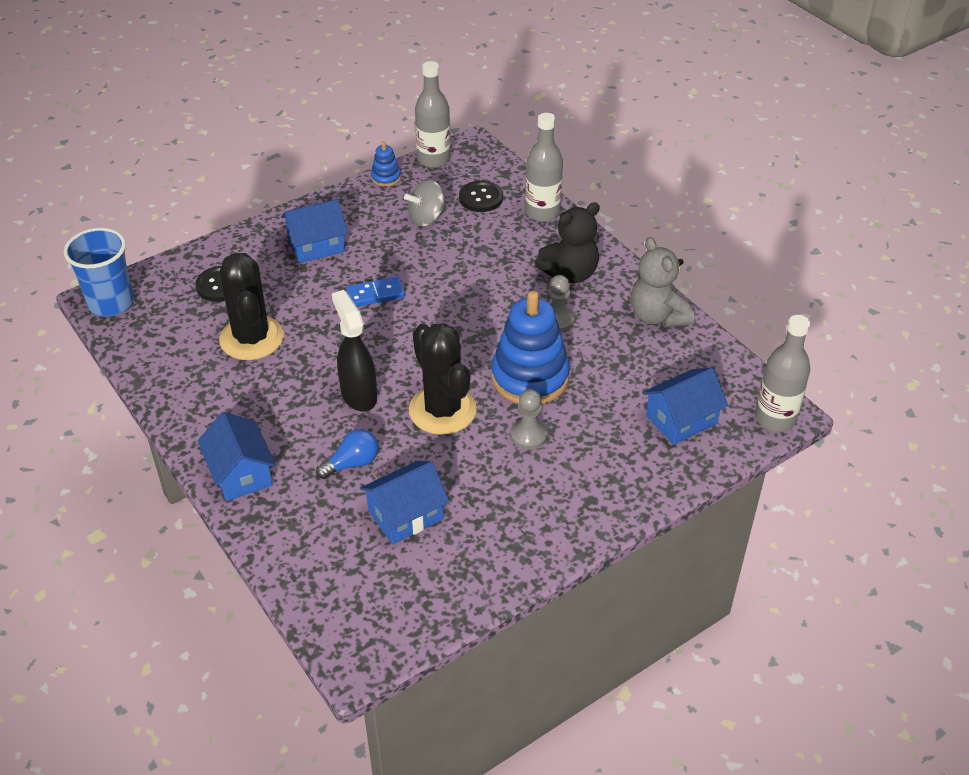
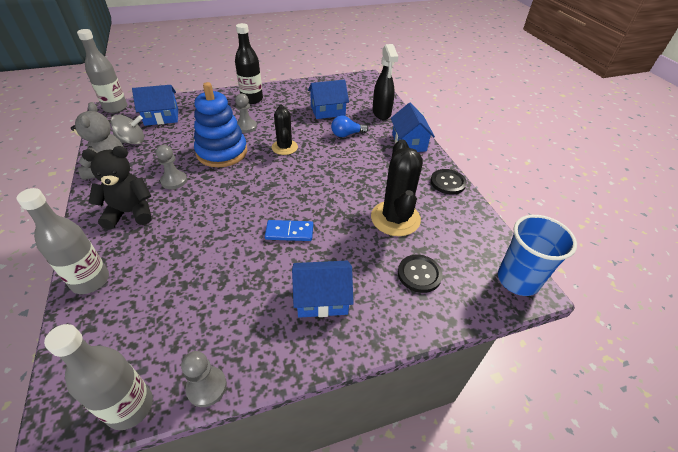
camera: 165 degrees left, 0 degrees up
(358, 395) = (330, 165): black spray bottle -> black spray bottle (381, 113)
(386, 177) = (207, 387): blue stacking toy -> grey pawn
(427, 218) = (200, 305): grey spinning top -> grey spinning top (132, 141)
(442, 410) = (284, 147): black cactus -> black cactus, size x0.63
(481, 198) = (129, 318): black button -> black button (447, 182)
(565, 507) = (252, 99): none -> black bottle

